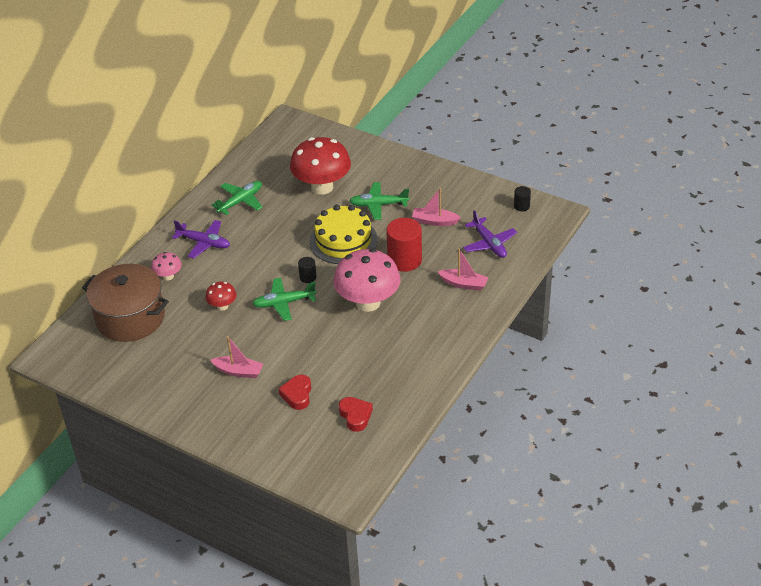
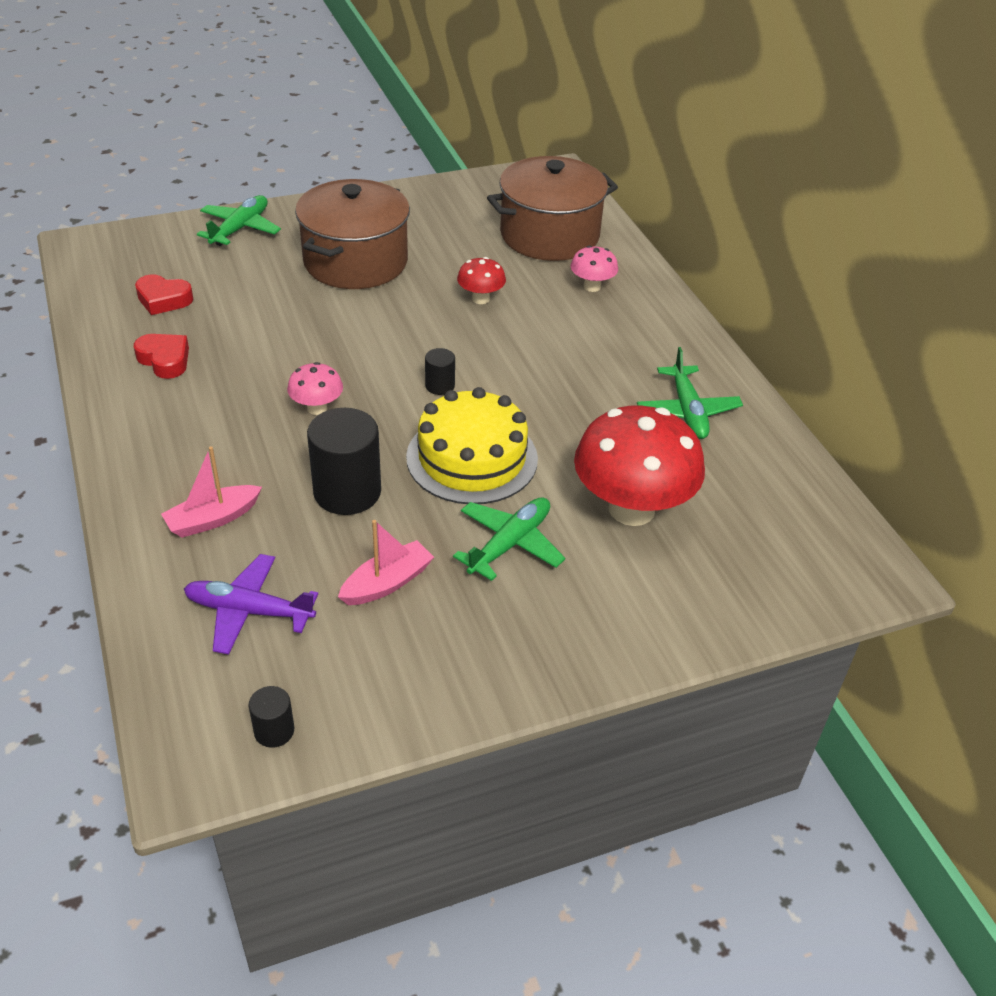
camera: 125 degrees right, 0 degrees up
(204, 243) = (626, 339): purple plane -> none
(238, 371) = (355, 262): pink boat -> brown pot
(283, 303) = (419, 343): green plane -> green plane (240, 228)
(297, 395) = (258, 280): red heart -> red heart (165, 360)
(368, 302) = (317, 408): pink mushroom -> pink mushroom, size x0.47
(404, 260) = (347, 492): red cylinder -> black cylinder

